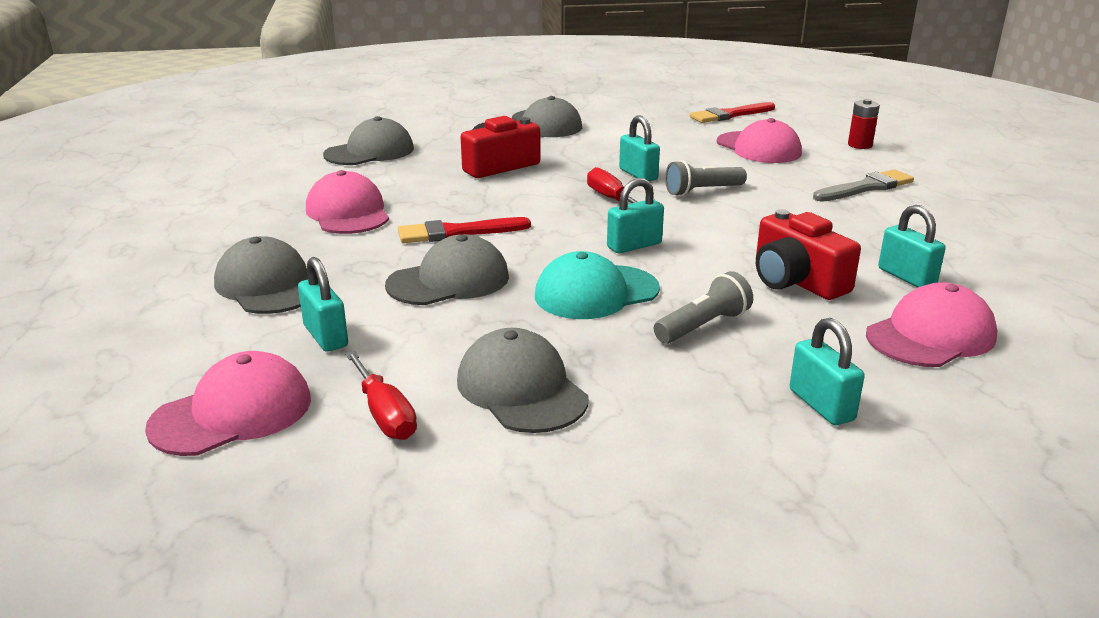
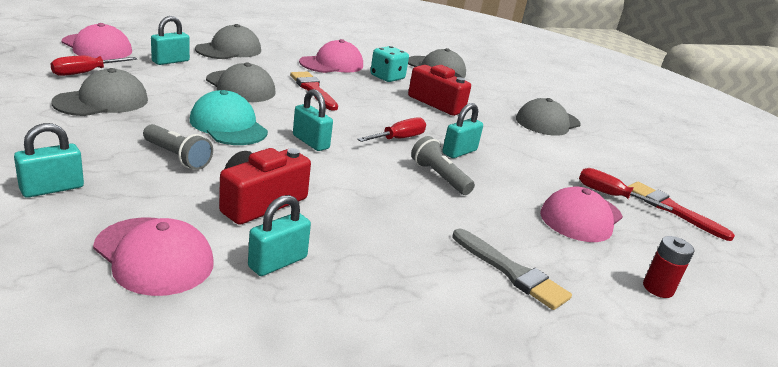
camera: 70 degrees right, 0 degrees up
(405, 183) = (387, 77): none -> turquoise dice
(712, 130) = (609, 195): none -> red screwdriver

